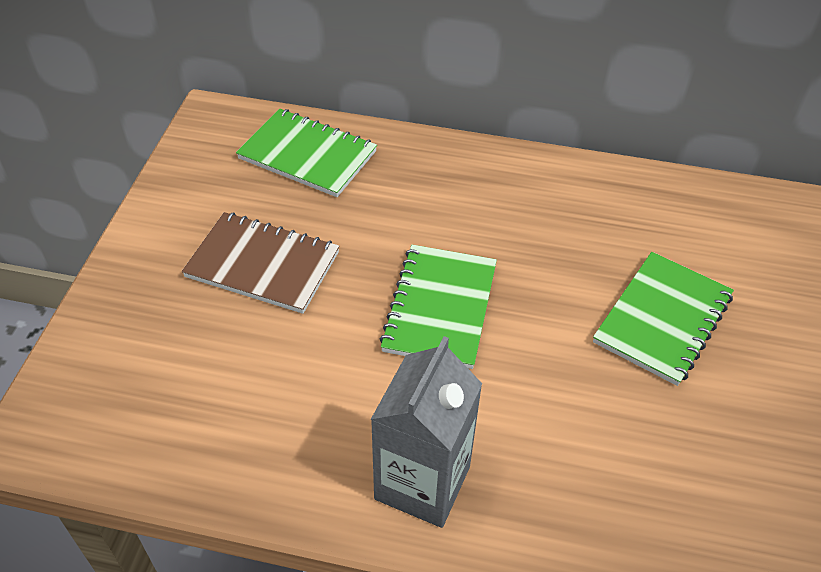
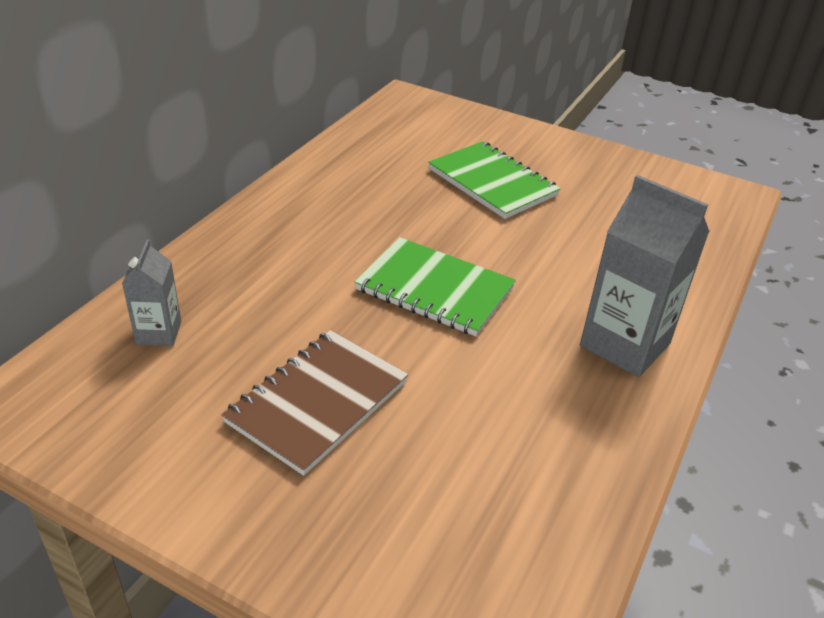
camera: 75 degrees left, 10 degrees down
(307, 155) = (159, 333): green notebook -> grey carton

